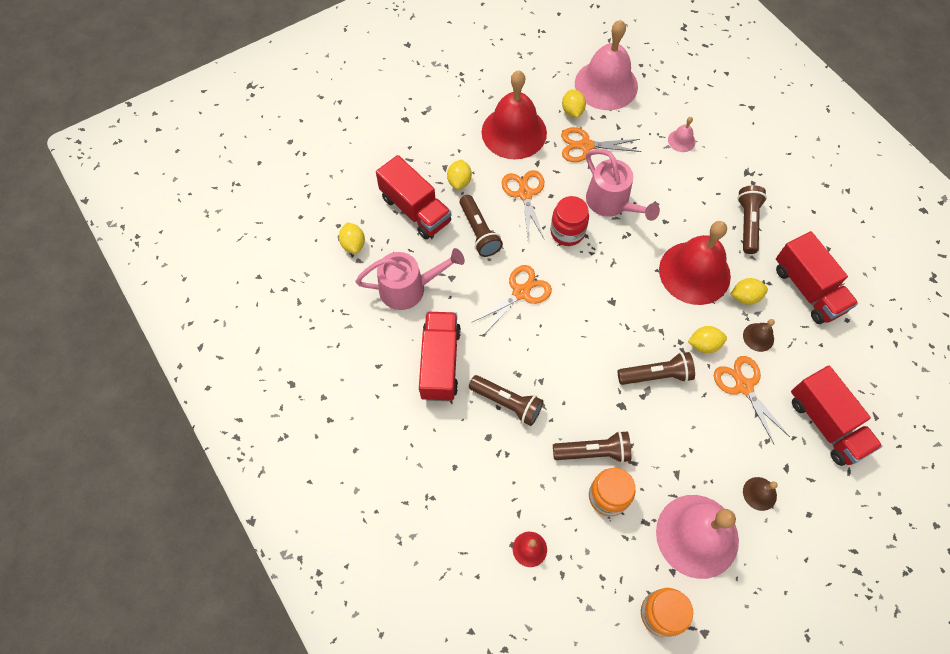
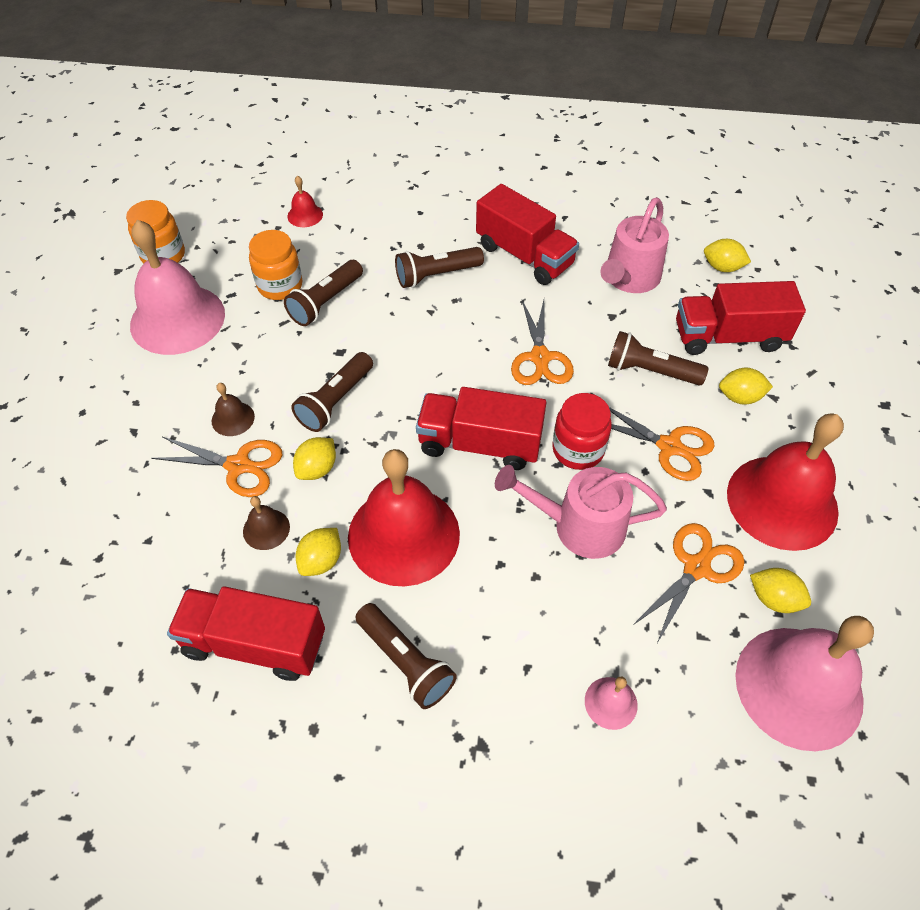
camera: 130 degrees right, 10 degrees down
(459, 181) = (740, 397): yellow lemon -> yellow lemon turned 45 degrees counterclockwise
(759, 493) = (145, 390): brown bell -> brown bell (233, 418)
(826, 424) = (119, 505): red truck -> red truck (480, 444)

